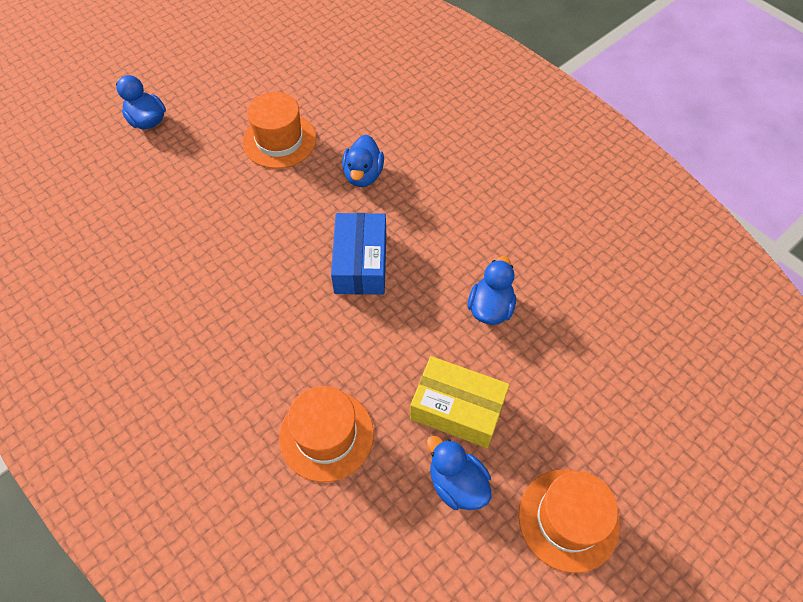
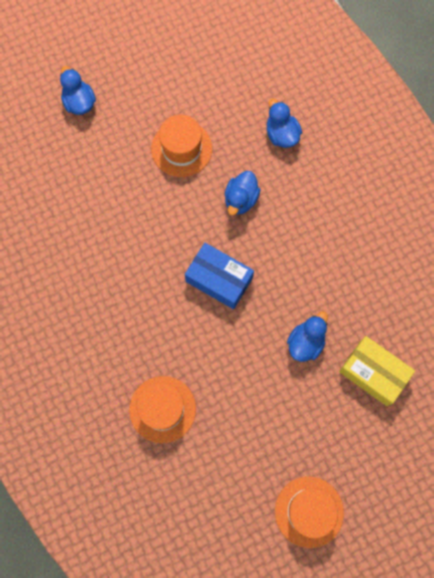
camera: 15 degrees right, 15 degrees up
(360, 263) = (219, 279): blue box -> blue box turned 75 degrees counterclockwise
(457, 409) = (258, 414): yellow box -> yellow box (373, 373)
(457, 483) = (242, 467): blue duck -> blue duck (281, 134)

